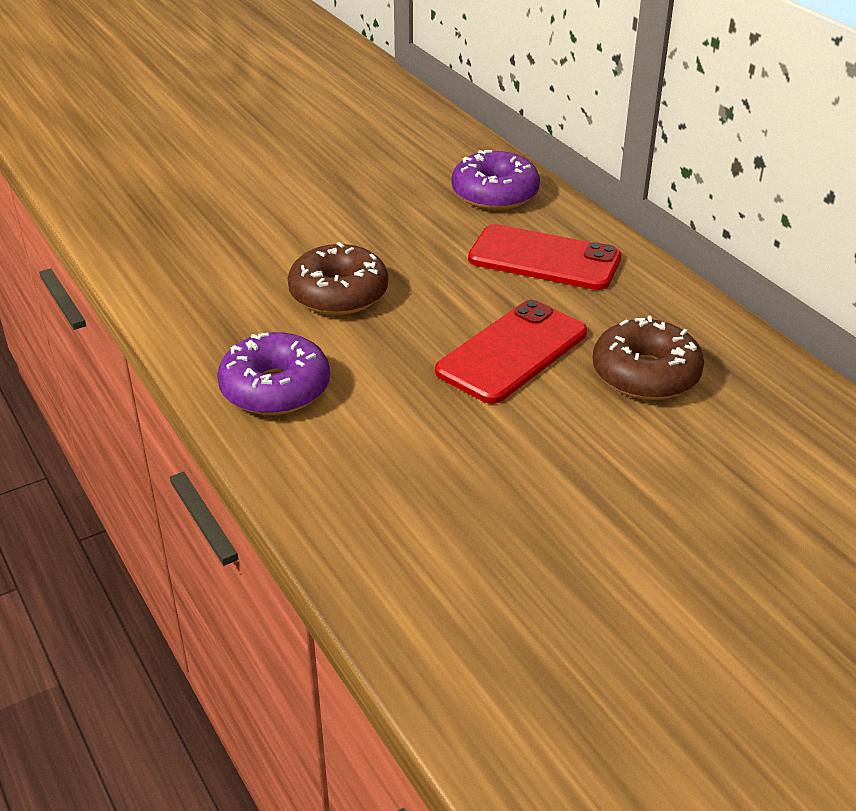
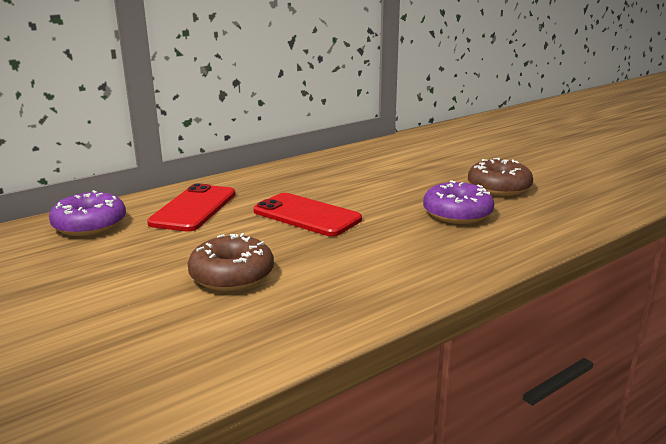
camera: 95 degrees left, 15 degrees down
(275, 389) = (366, 289): purple donut -> purple donut (457, 214)
(645, 374) = (323, 185): brown donut -> brown donut (499, 188)

